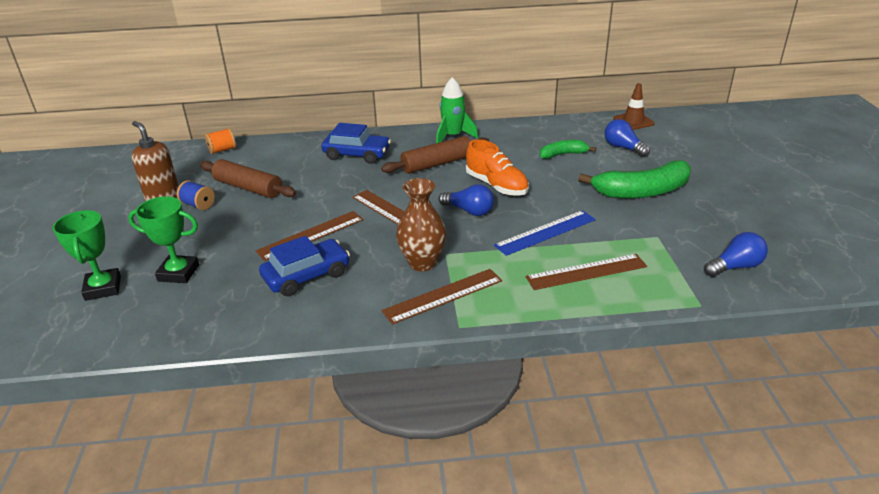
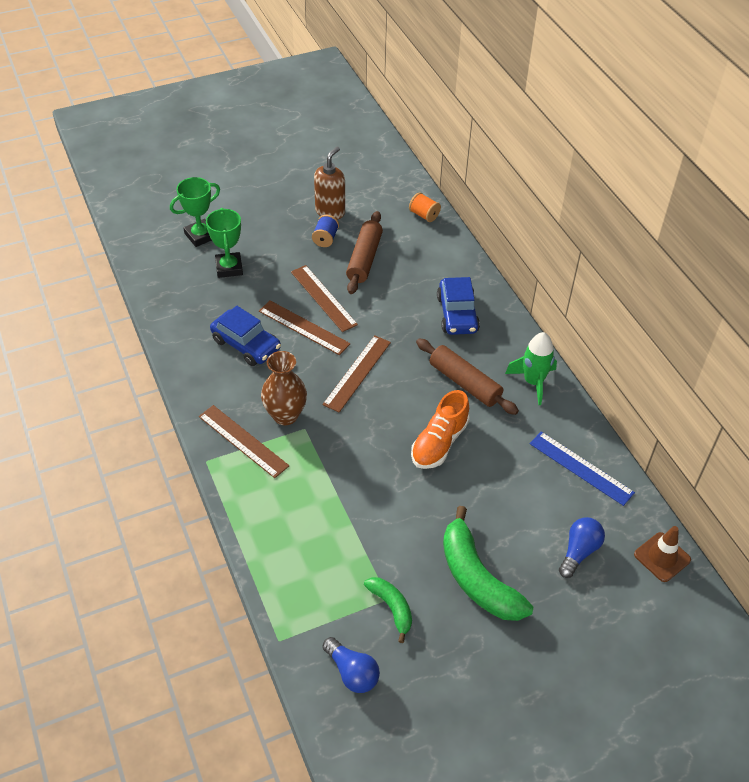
camera: 70 degrees right, 15 degrees up
(469, 211) = (382, 430): blue light bulb -> none
(546, 232) = (363, 499): blue ruler -> blue ruler (580, 468)
(563, 154) = (534, 492): green banana -> green banana (392, 608)
(586, 272) = (306, 541): brown ruler -> brown ruler (323, 298)

